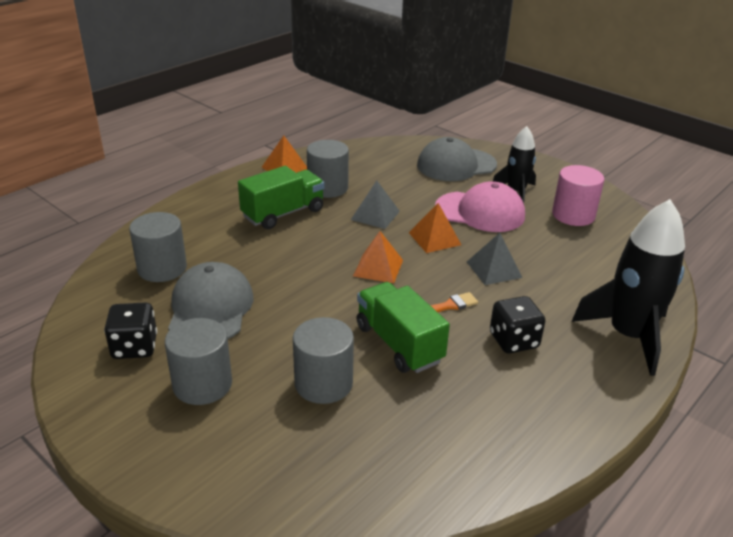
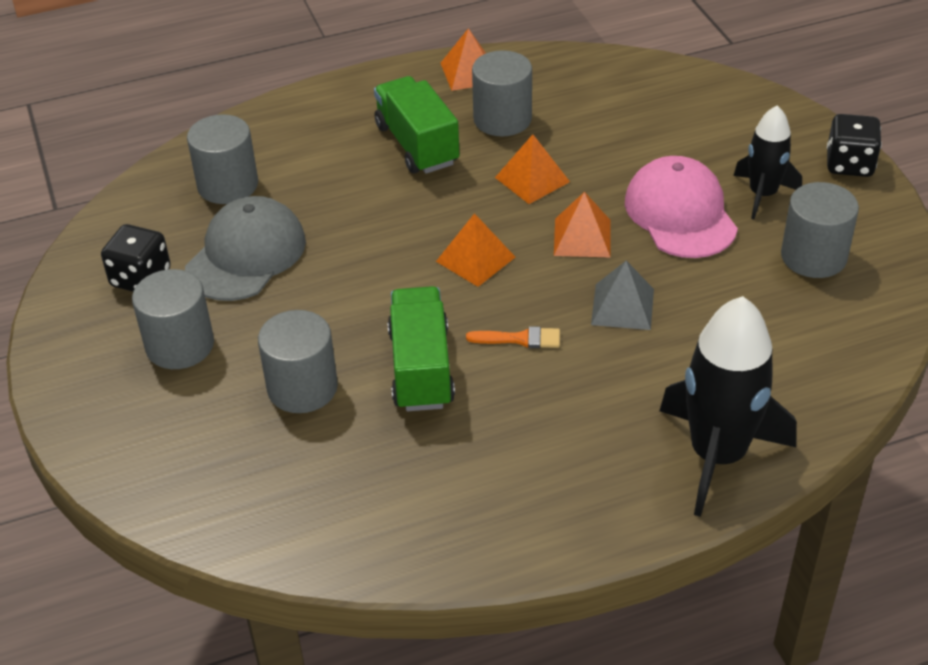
camera: 30 degrees right, 10 degrees up
(283, 213) = (417, 145): green truck -> green truck turned 105 degrees counterclockwise
(375, 215) = (532, 179): grey pyramid -> orange pyramid
(456, 165) = (712, 126): grey cap -> none
(480, 212) = (680, 213): pink cap -> pink cap turned 150 degrees counterclockwise
(513, 341) = (561, 411): black dice -> black dice (849, 164)
(573, 215) = (813, 256): pink cylinder -> grey cylinder

